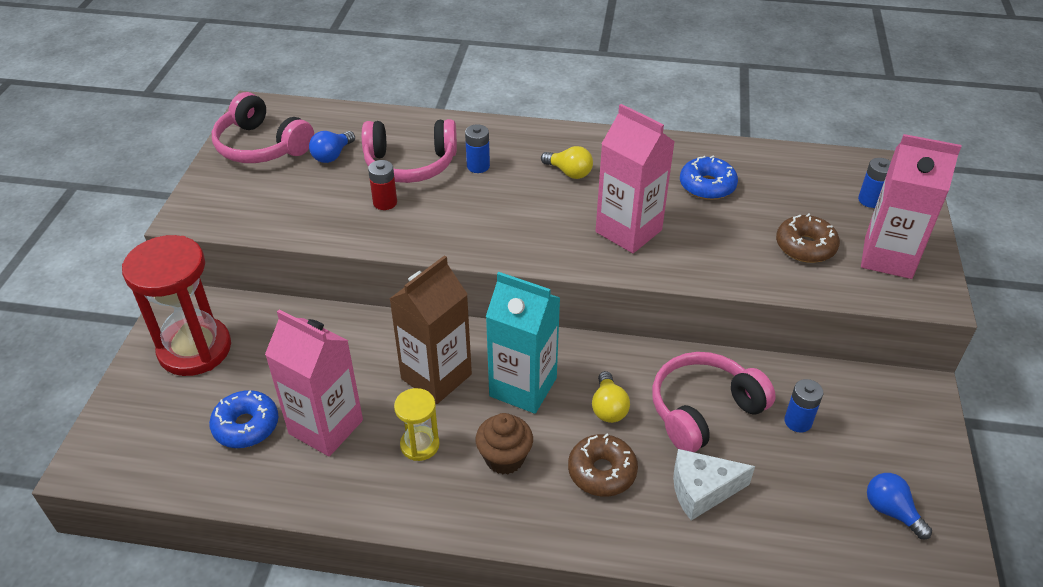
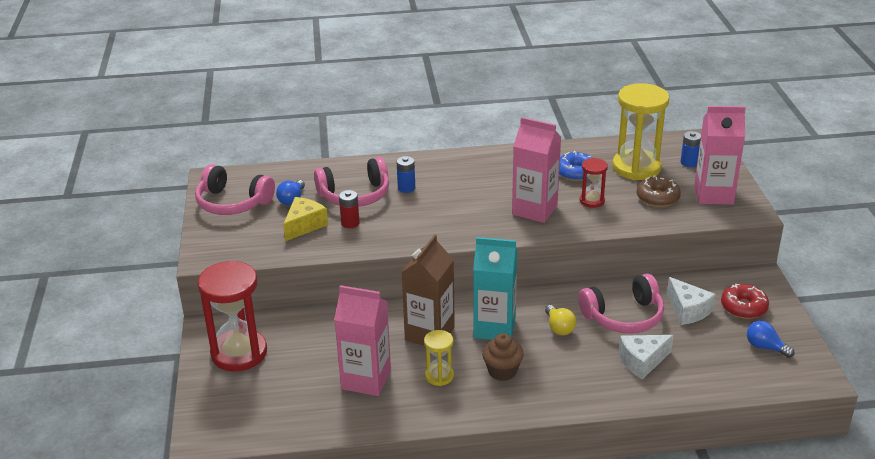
camera: 15 degrees left, 10 degrees down
(246, 426) = (307, 391): blue donut -> none
(328, 194) = (304, 225): none -> yellow cheese
(569, 172) = (475, 181): yellow light bulb -> none
(602, 472) = (572, 365): brown donut -> none
(703, 410) = (623, 316): pink headphones -> pink headphones turned 150 degrees counterclockwise
(712, 232) = (592, 201): none -> red hourglass
(793, 194) = (636, 167): none -> yellow hourglass
(798, 421) = (687, 310): blue battery -> white cheese
(881, 436) = (743, 307): none -> red donut

